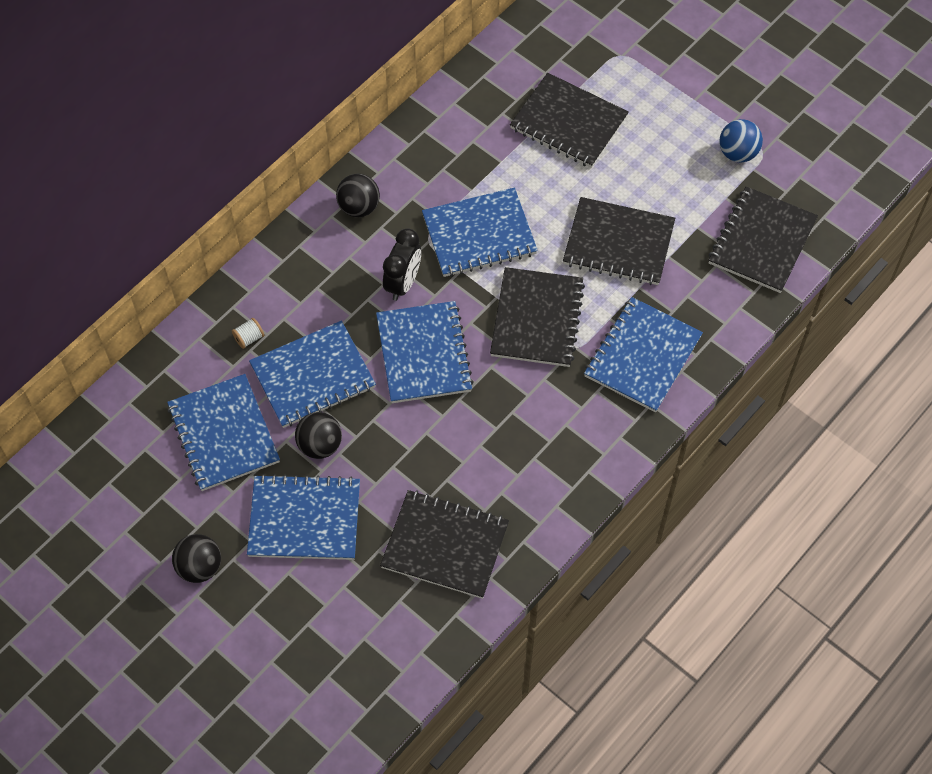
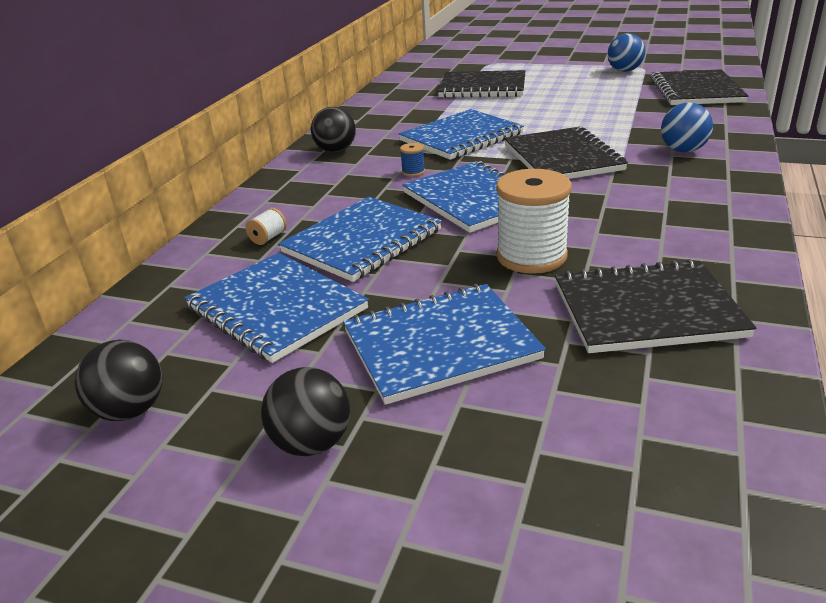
camera: 20 degrees left, 30 degrees down
(320, 445) = (410, 282): black ball -> black ball (130, 410)
(403, 283) = (413, 172): black clock -> blue spool
(415, 453) = (531, 256): none -> white spool
(618, 243) = (586, 115): black notebook -> none
(642, 356) = (683, 150): blue notebook -> blue ball

